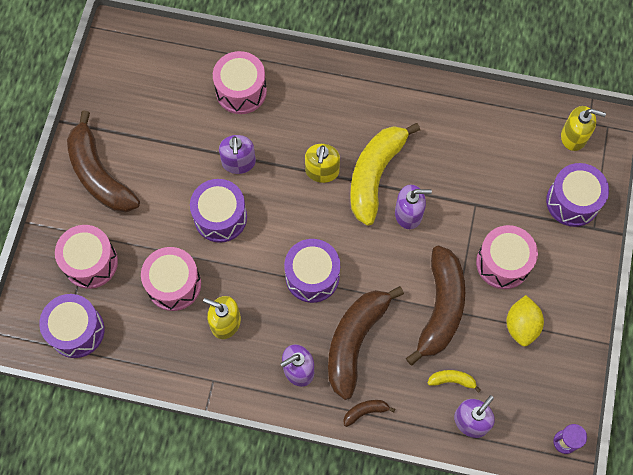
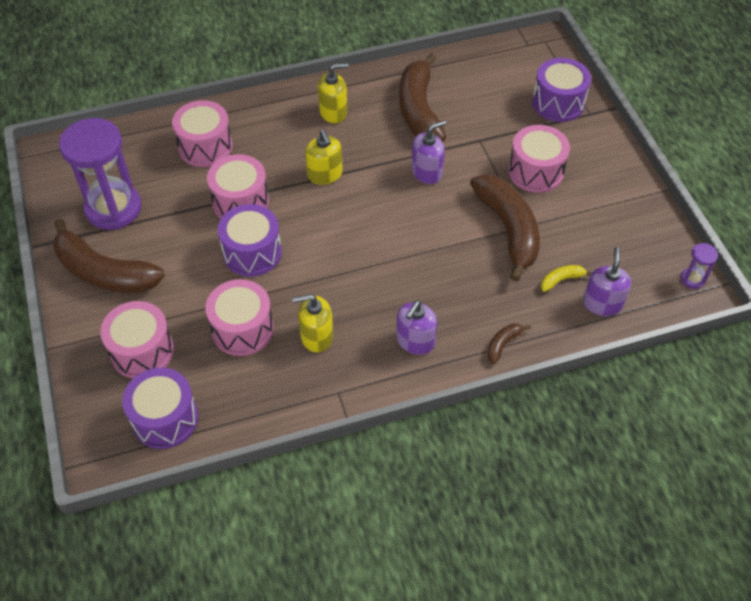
camera: 30 degrees left, 15 degrees down
(137, 116) = (113, 208): none -> purple hourglass
(238, 162) = (240, 202): purple soap dispenser -> pink drum
(312, 276) = (374, 259): purple drum -> none
(355, 341) = (451, 292): brown banana -> brown banana (419, 109)
(375, 175) = (375, 157): yellow banana -> none
(521, 325) = (587, 210): yellow lemon -> none
(574, 136) = (523, 59): yellow soap dispenser -> yellow soap dispenser (333, 112)

